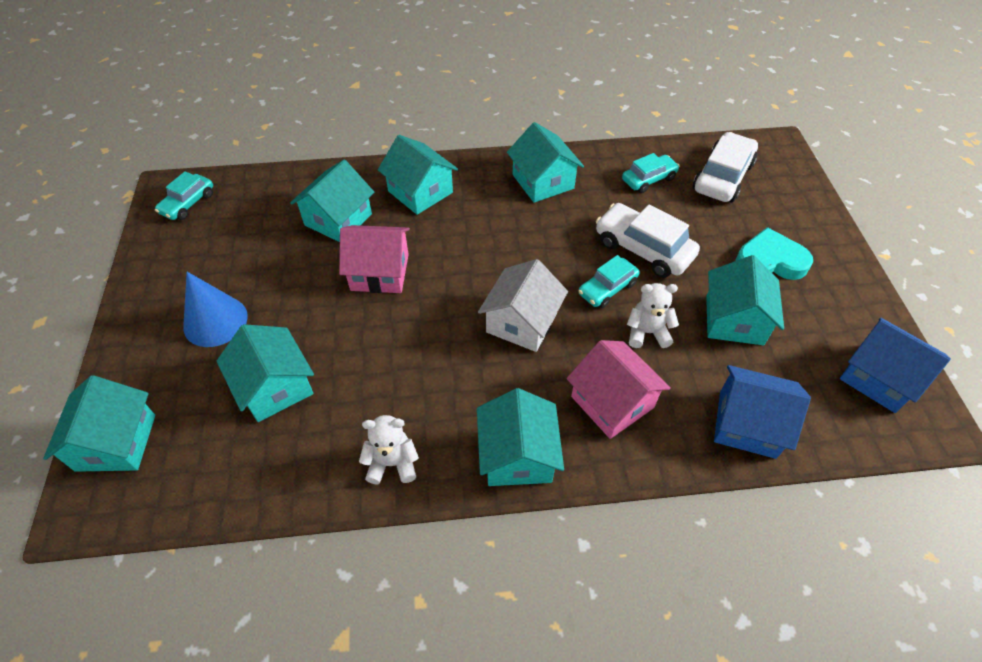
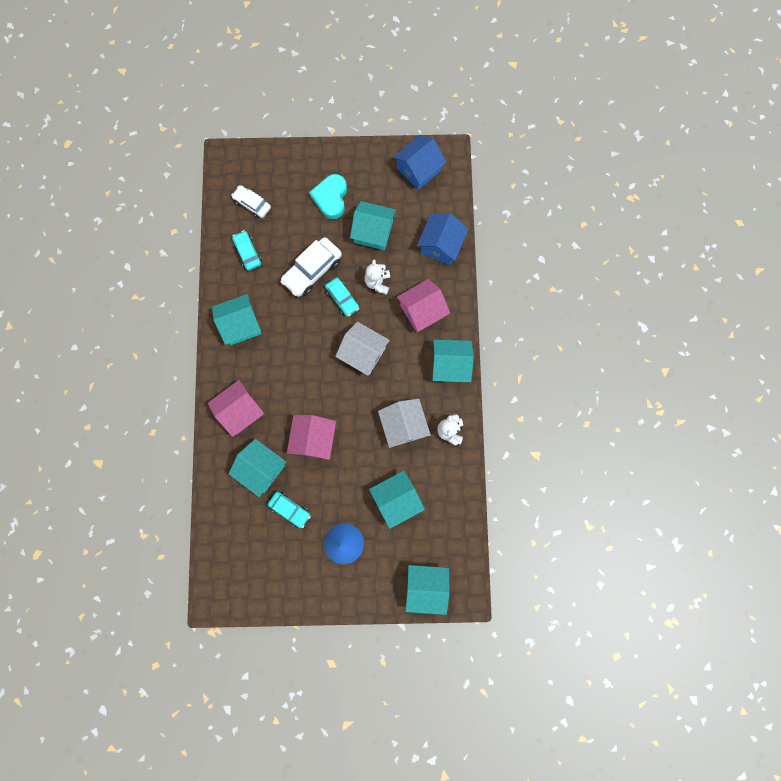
camera: 85 degrees left, 25 degrees up
(188, 203) = (231, 582): turquoise car -> turquoise car (290, 509)
(402, 388) = (403, 426): none -> white house
(420, 192) = (240, 411): turquoise house -> pink house
(722, 177) = (252, 204): white car -> white car, size x0.62

